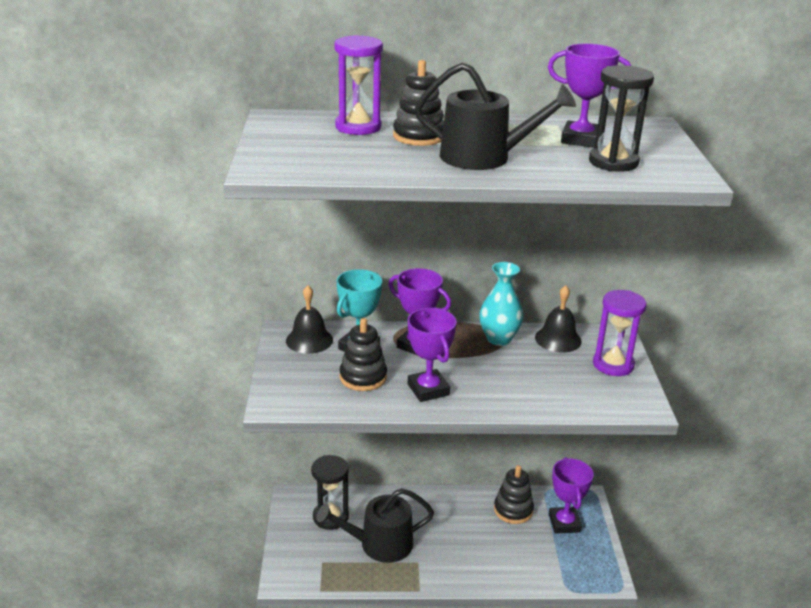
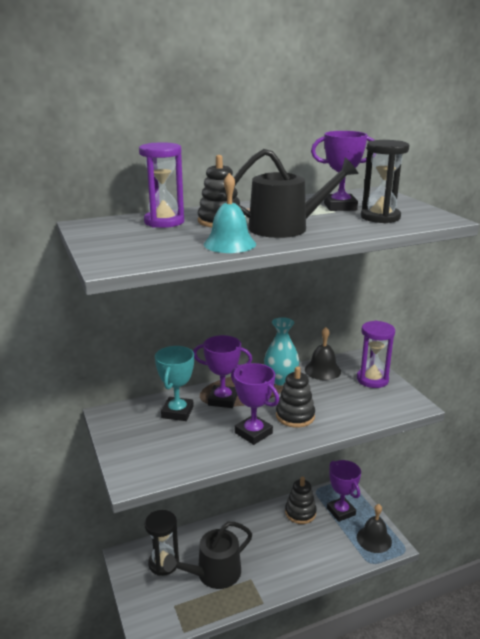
camera: 20 degrees left, 5 degrees down
(309, 340) = (132, 416): black bell -> black bell (374, 539)
(363, 377) = (195, 436): black stacking toy -> black stacking toy (295, 416)
(401, 167) = (229, 244): none -> turquoise bell

